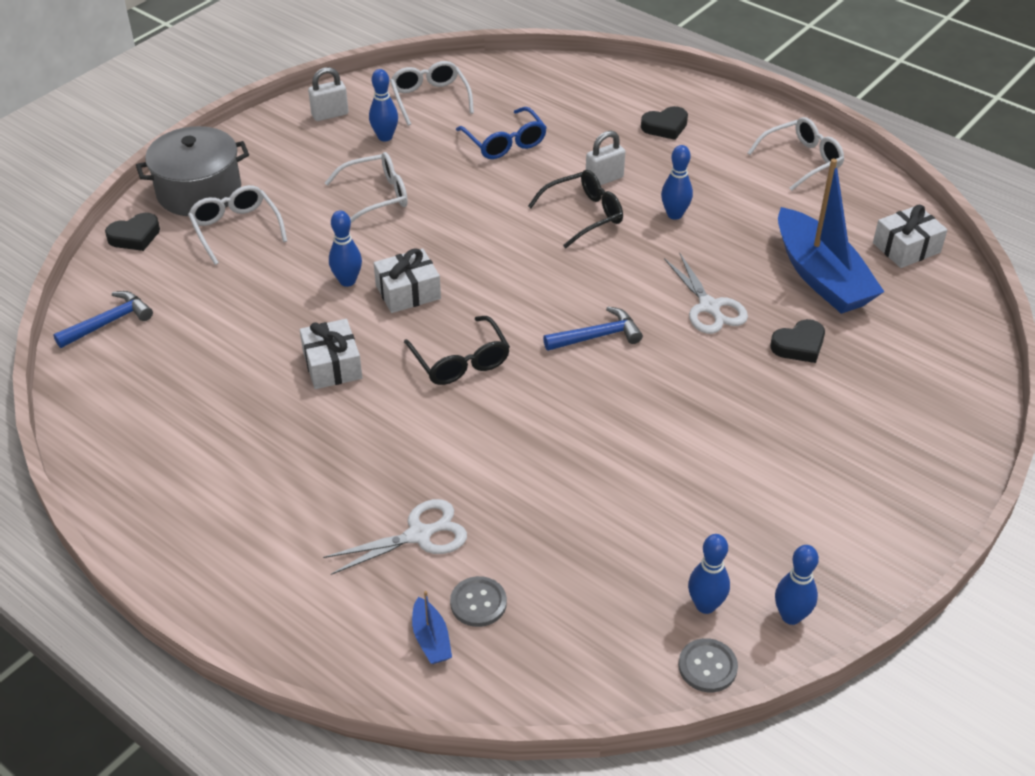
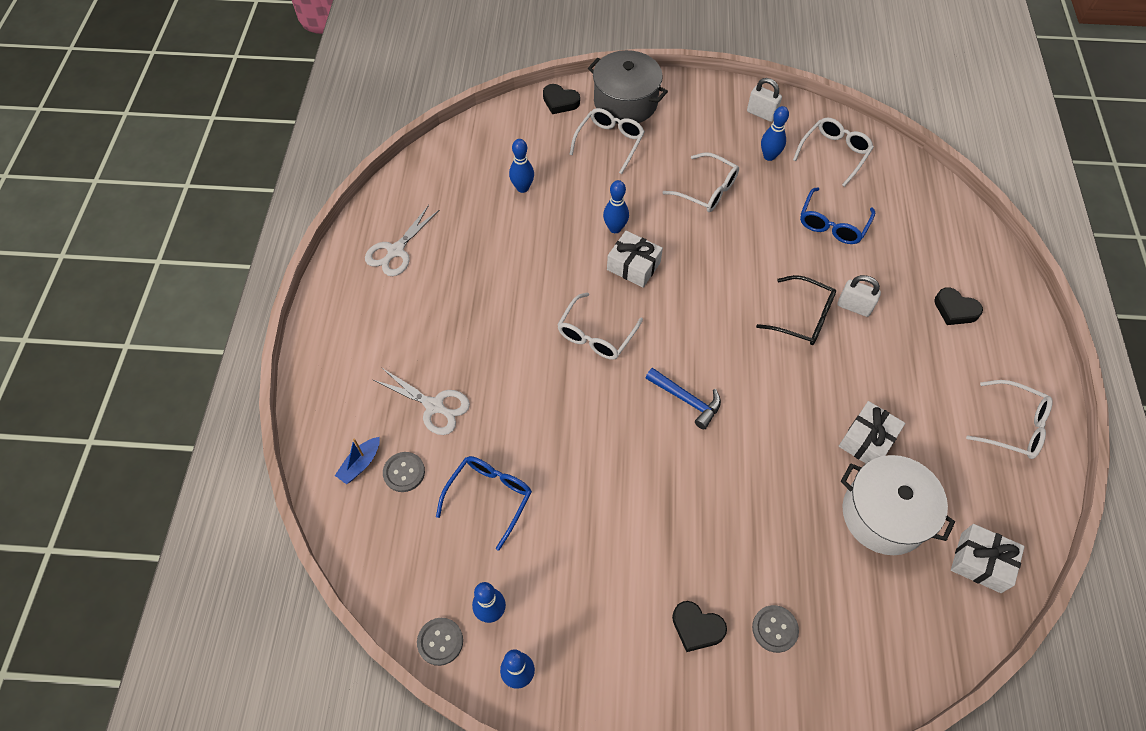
camera: 55 degrees right, 15 degrees up
(109, 322) = (482, 141): blue hammer -> none
(332, 365) = (536, 269): white gift -> white gift (867, 440)
(461, 361) = (596, 335): black glasses -> white glasses
(573, 541) = (489, 497): none -> blue glasses
(674, 214) = (859, 374): blue bowling pin -> blue bowling pin (522, 188)
(709, 307) = (779, 454): white scissors -> white scissors (396, 251)
(799, 345) = (791, 539): black heart -> black heart (697, 628)
(821, 276) = (884, 514): blue boat -> white pot
(876, 403) = (774, 629): none -> grey button

